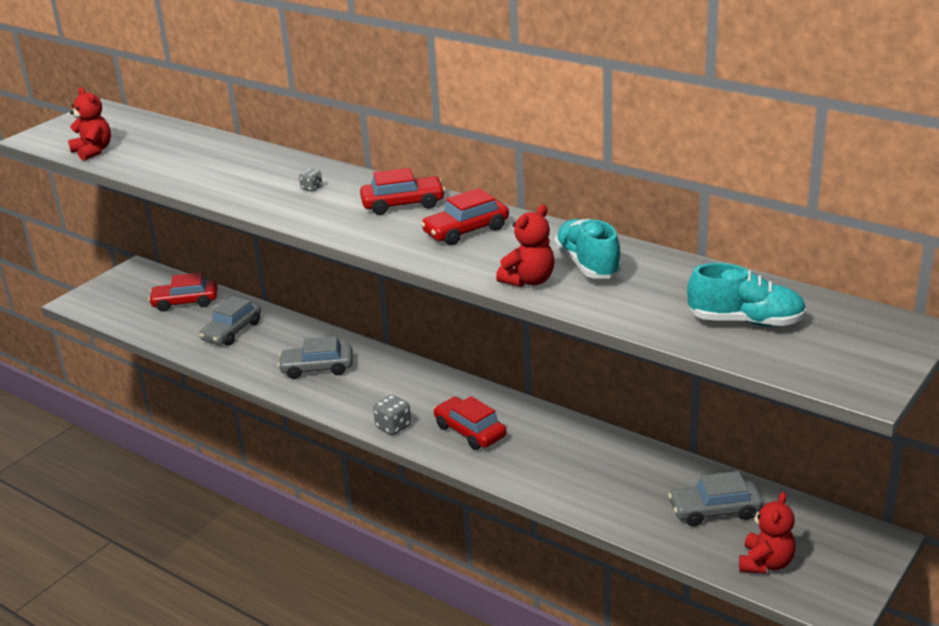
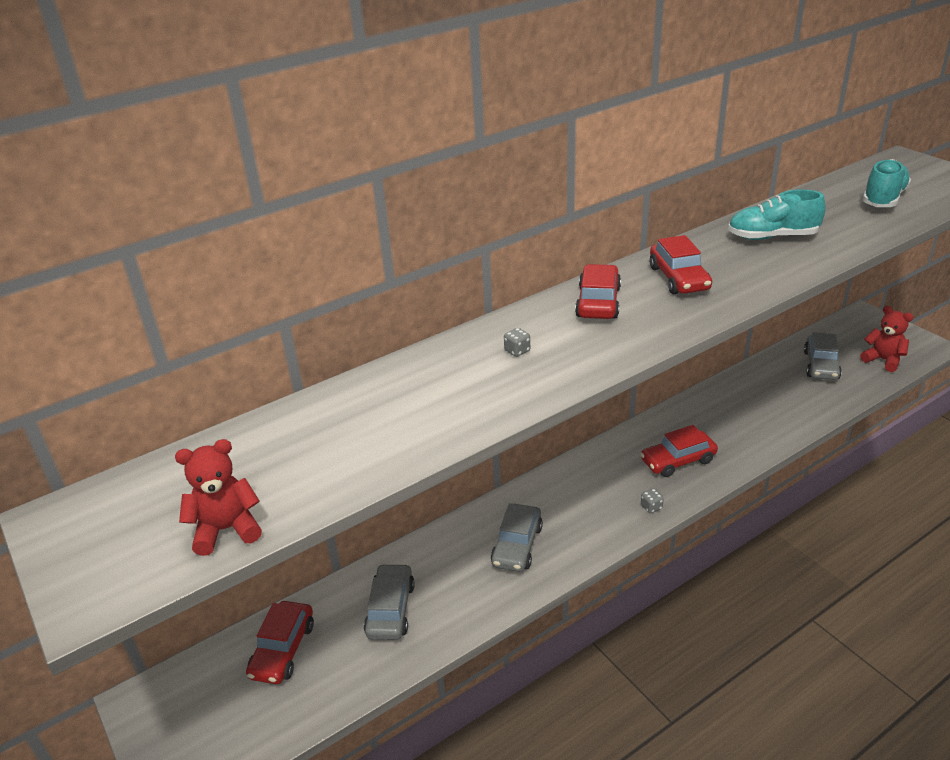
camera: 70 degrees left, 5 degrees up
(232, 331) = (390, 609): grey car -> grey car turned 135 degrees counterclockwise
(393, 426) = (651, 507): grey dice -> grey dice, size x0.61
(529, 280) = (792, 264): red teddy bear -> none

